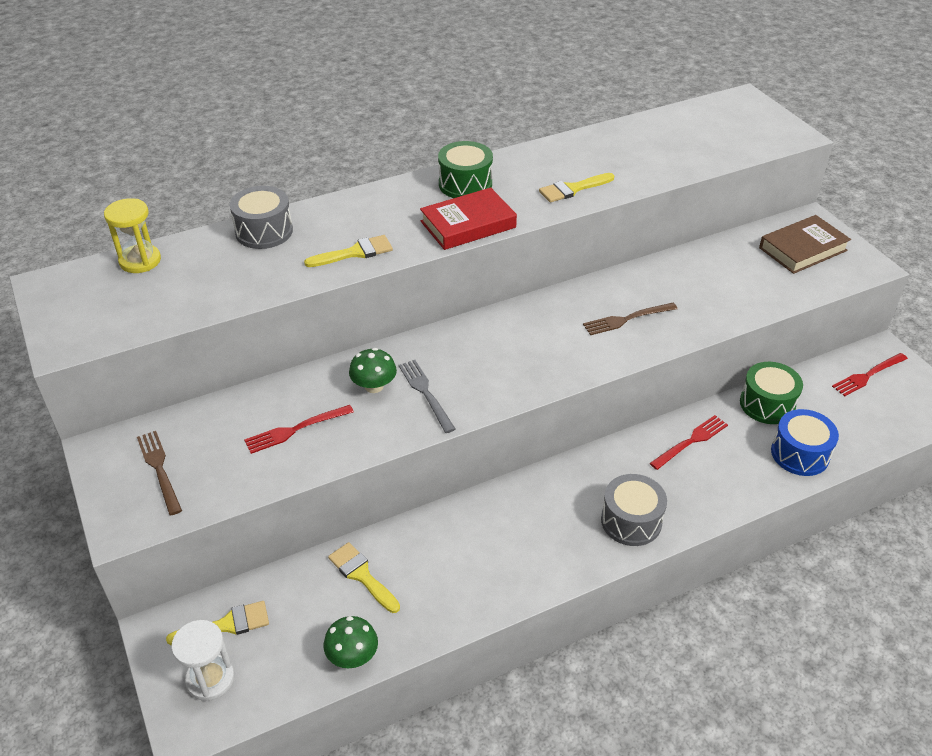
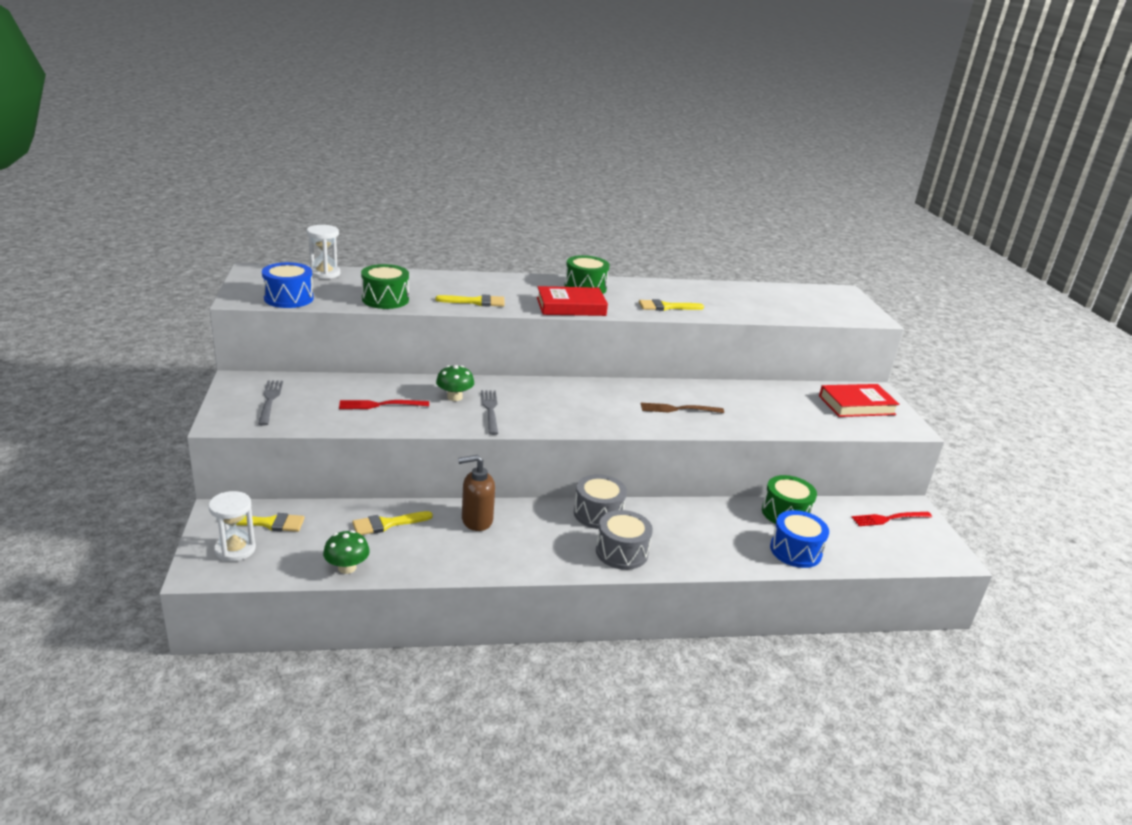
camera: 15 degrees right, 15 degrees down
(124, 323) = (288, 298): none -> blue drum
(140, 261) = (324, 273): yellow hourglass -> white hourglass
(159, 469) = (270, 400): brown fork -> grey fork
(244, 285) = (385, 299): none -> green drum
(264, 231) = (420, 278): grey drum -> grey drum (598, 514)
(362, 575) = (387, 524): yellow brush -> yellow brush turned 90 degrees counterclockwise
(457, 533) = (476, 520): none -> brown soap dispenser
(691, 441) = (704, 518): red fork -> none
(802, 249) = (856, 405): brown book -> red book

